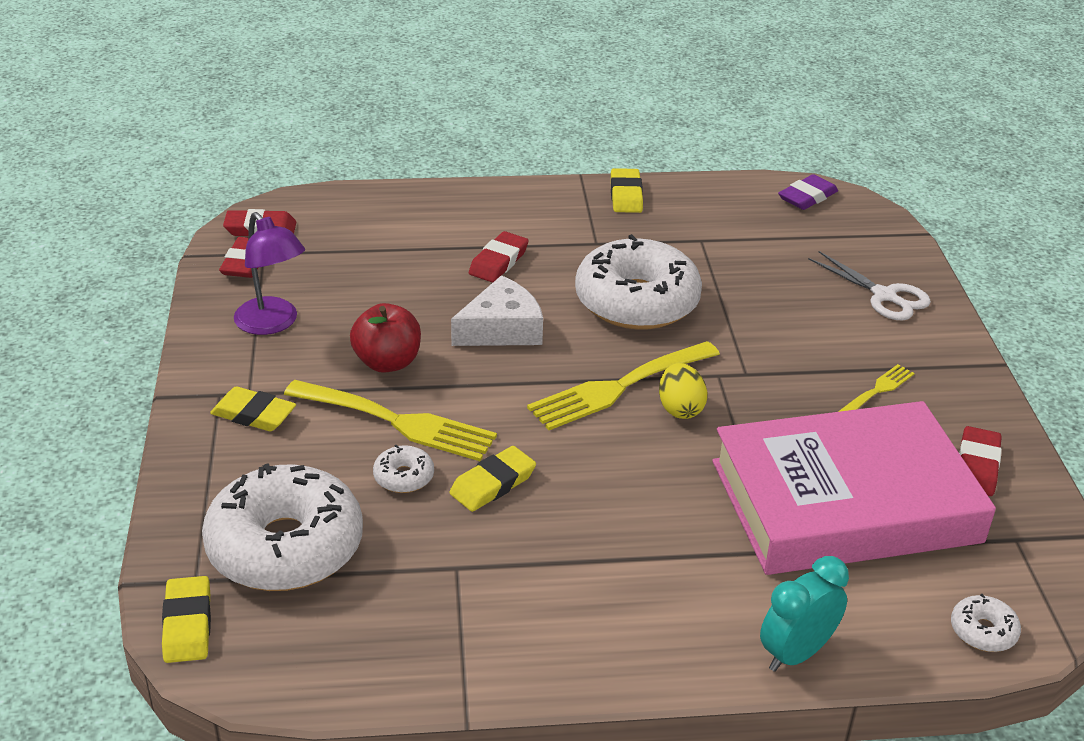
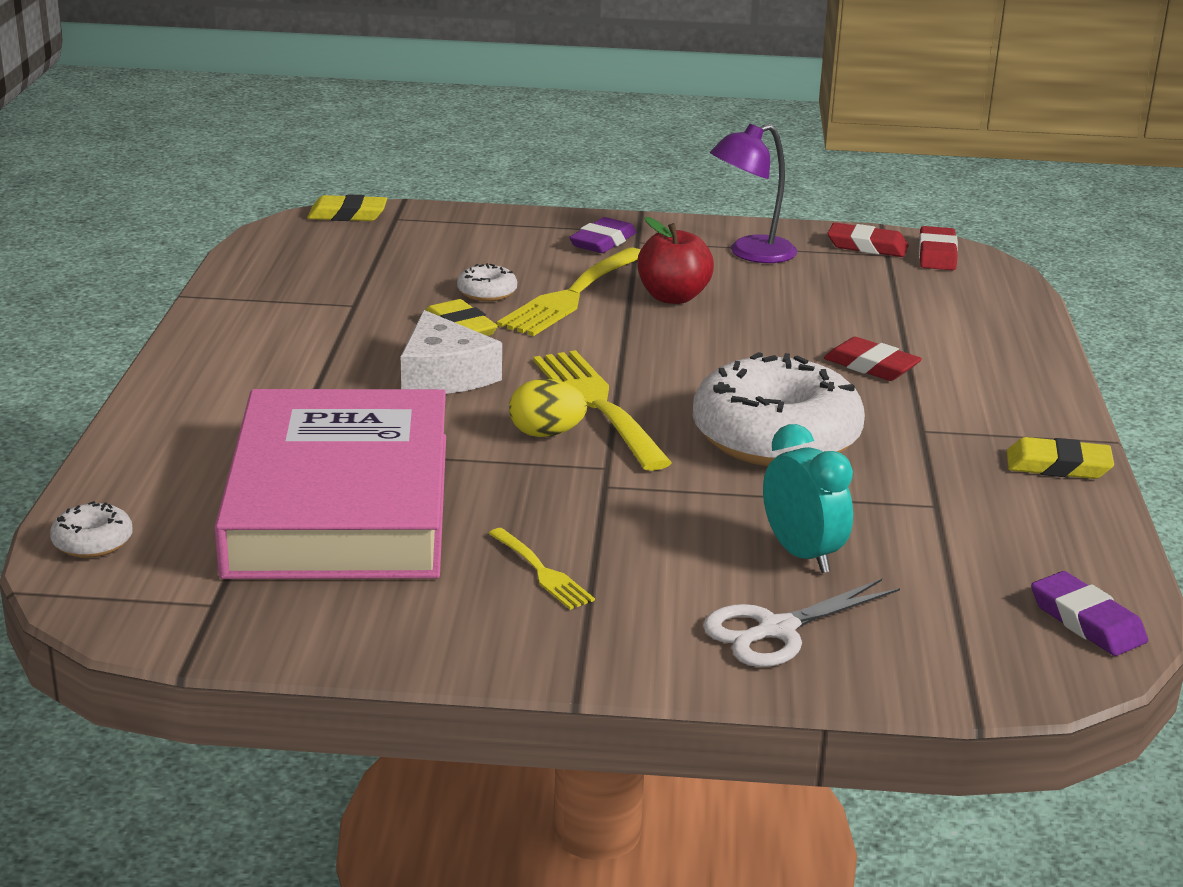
camera: 100 degrees right, 10 degrees down
(253, 414) = (603, 242): yellow eraser -> purple eraser
(285, 546) = (417, 246): white donut -> none
(501, 329) = (725, 355): white cheese -> white cheese (443, 375)
(796, 653) = (143, 434): turquoise clock -> turquoise clock (802, 554)
(977, 466) = (357, 610): red eraser -> none

